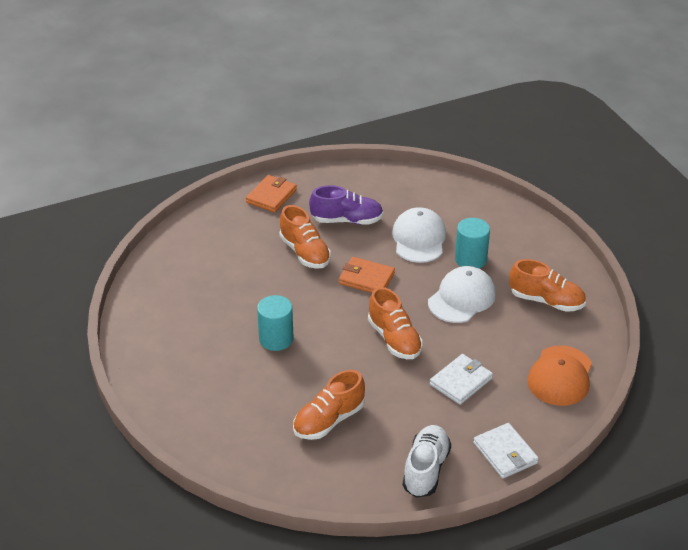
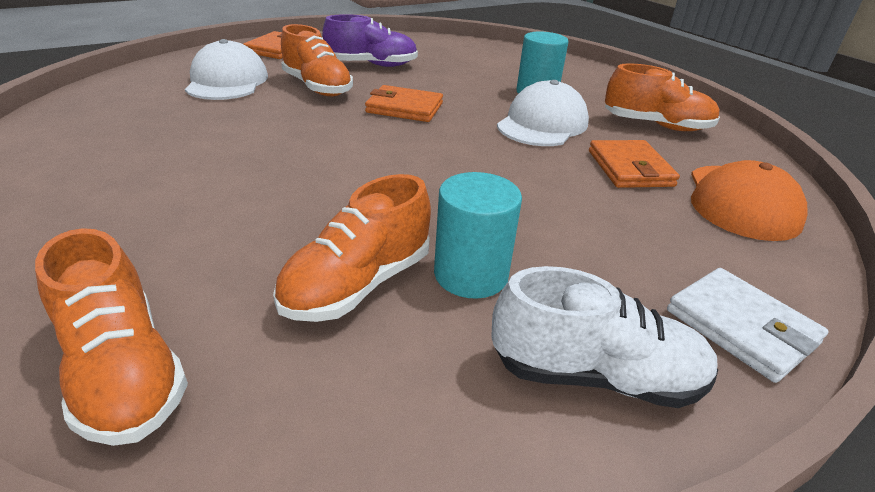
camera: 10 degrees left, 5 degrees down
(276, 339) = (263, 168): turquoise cylinder -> turquoise cylinder (471, 274)
(394, 339) = (460, 165): orange shoe -> orange shoe (124, 371)
(419, 239) = (465, 78): white cap -> white cap (227, 81)
(426, 470) = (595, 375): white shoe -> white shoe turned 90 degrees clockwise
(461, 381) = (589, 213): white wallet -> none
(504, 345) = (630, 168): none -> orange wallet

